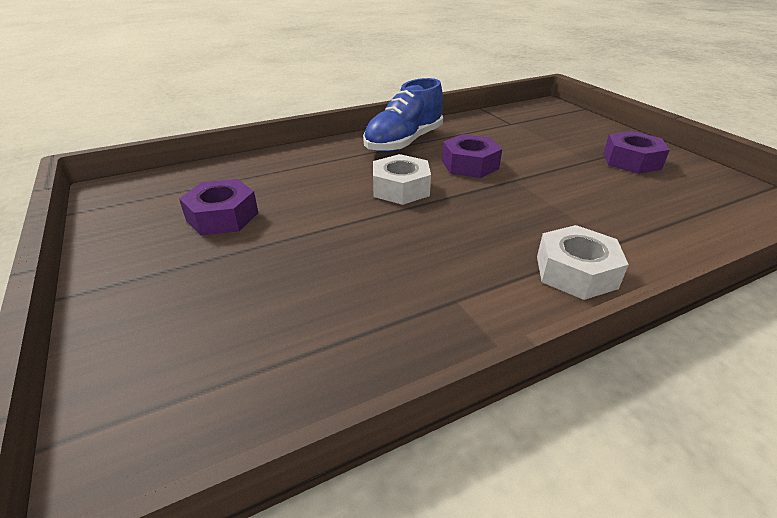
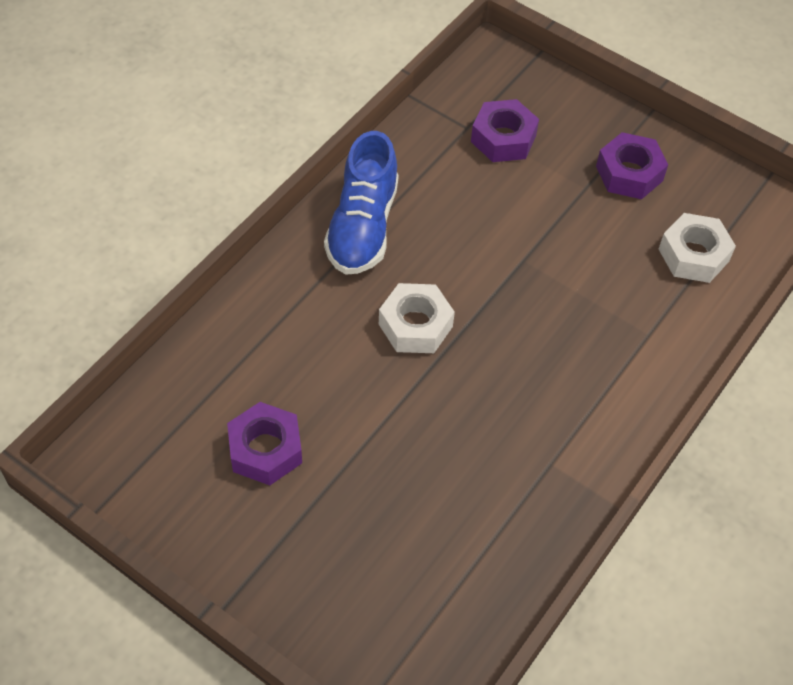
camera: 30 degrees left, 20 degrees up
(470, 165) = (464, 248): purple nut -> purple nut (503, 138)
(576, 272) = (630, 388): white nut -> white nut (693, 255)

